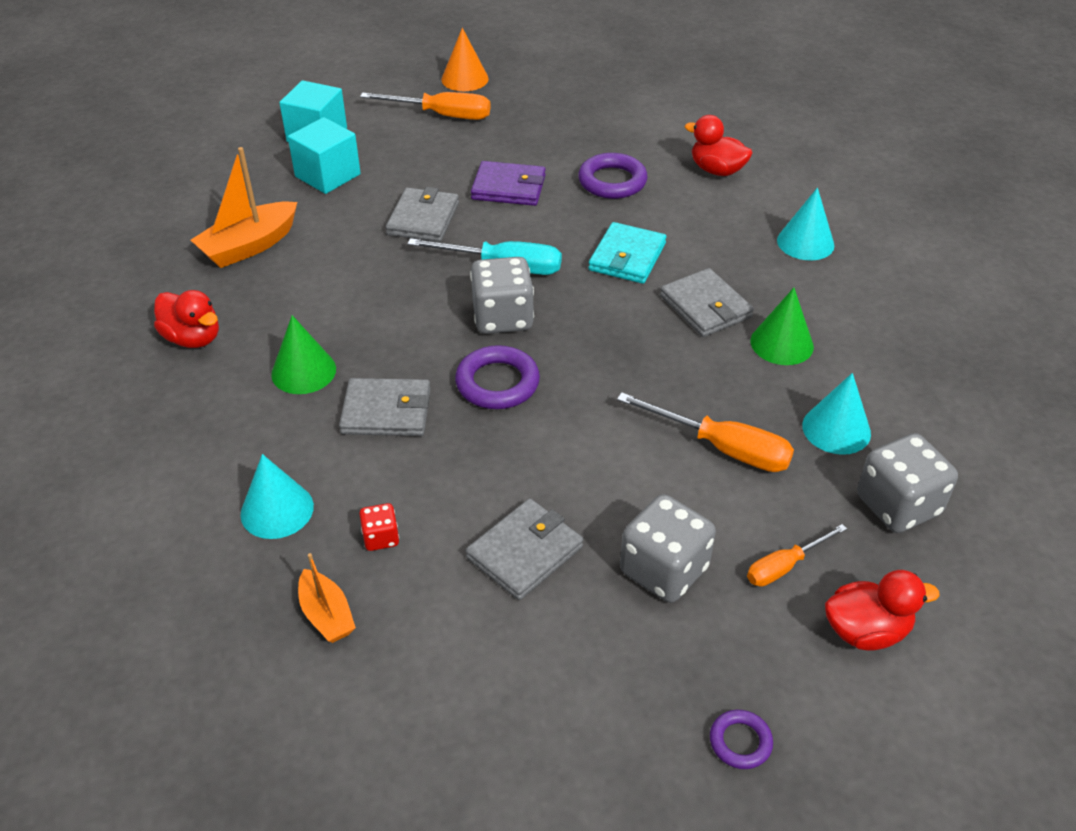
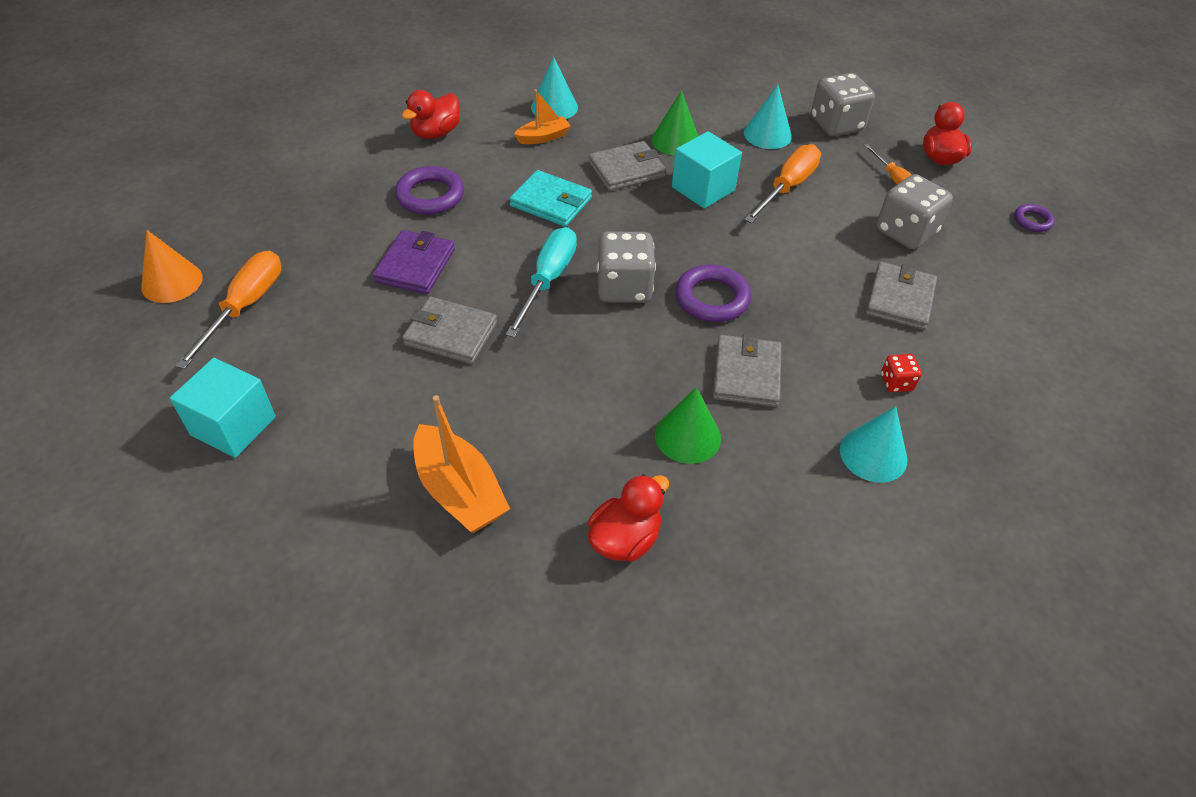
camera: 85 degrees left, 5 degrees up
(326, 615) = (980, 419): orange boat -> orange boat (543, 137)
(327, 175) = (333, 415): turquoise cube -> turquoise cube (703, 188)
(525, 552) = (899, 299): grey wallet -> grey wallet turned 60 degrees clockwise

